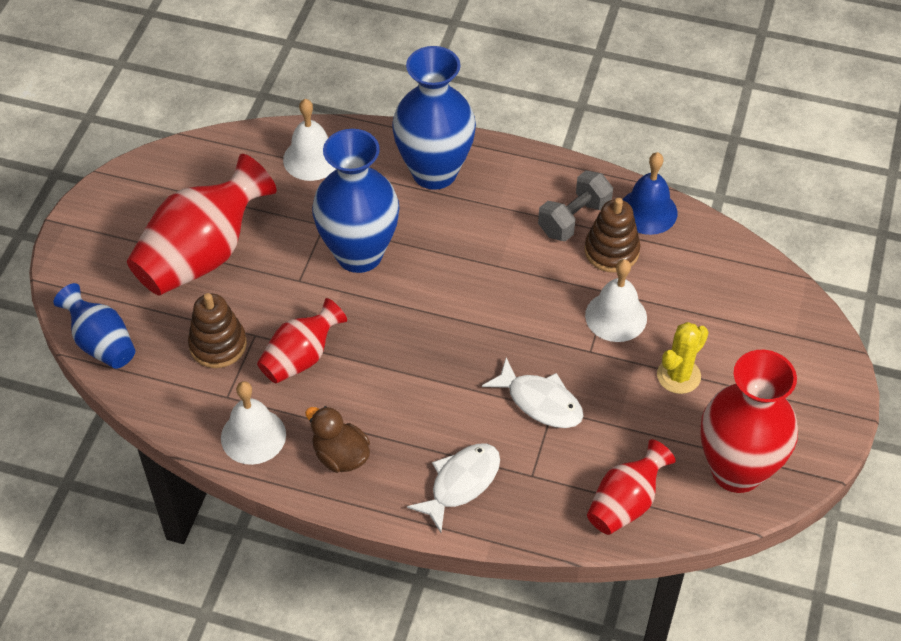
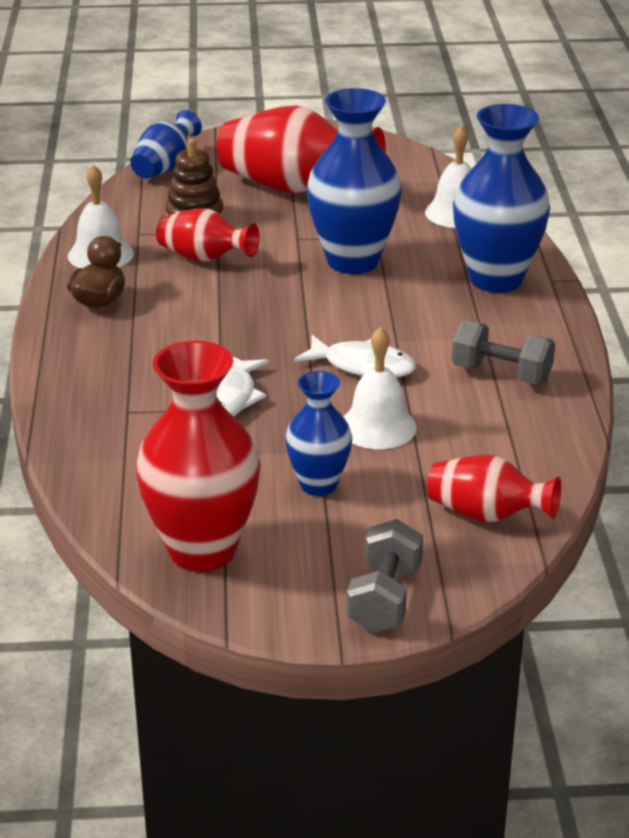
camera: 70 degrees right, 20 degrees down
(461, 483) = (97, 371): white fish -> white fish (363, 366)
(611, 251) = (472, 407): brown stacking toy -> none
(625, 503) = (118, 477): red vase -> red vase (486, 515)
(648, 211) = (554, 421): blue bell -> none
(678, 376) = (318, 485): yellow cactus -> blue vase
(822, 378) = (384, 599): none -> grey dumbbell

